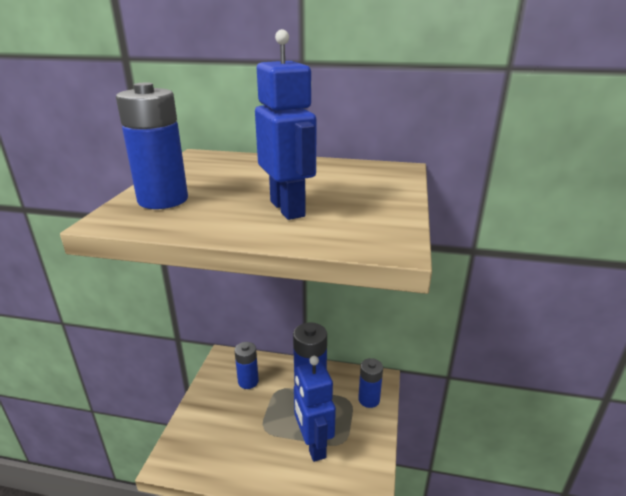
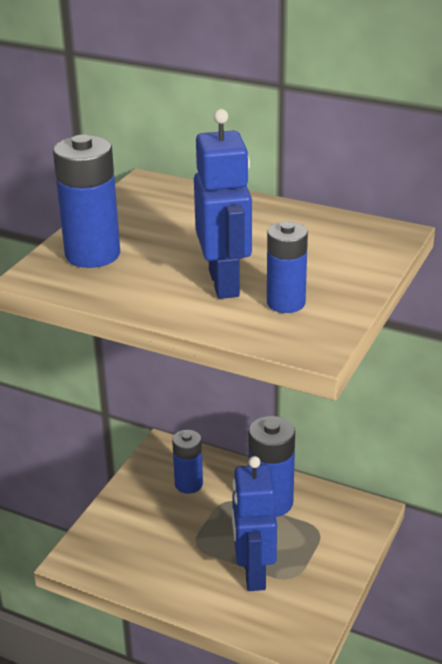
camera: 15 degrees right, 5 degrees up
(369, 399) = (345, 533): blue battery -> blue battery (286, 303)

